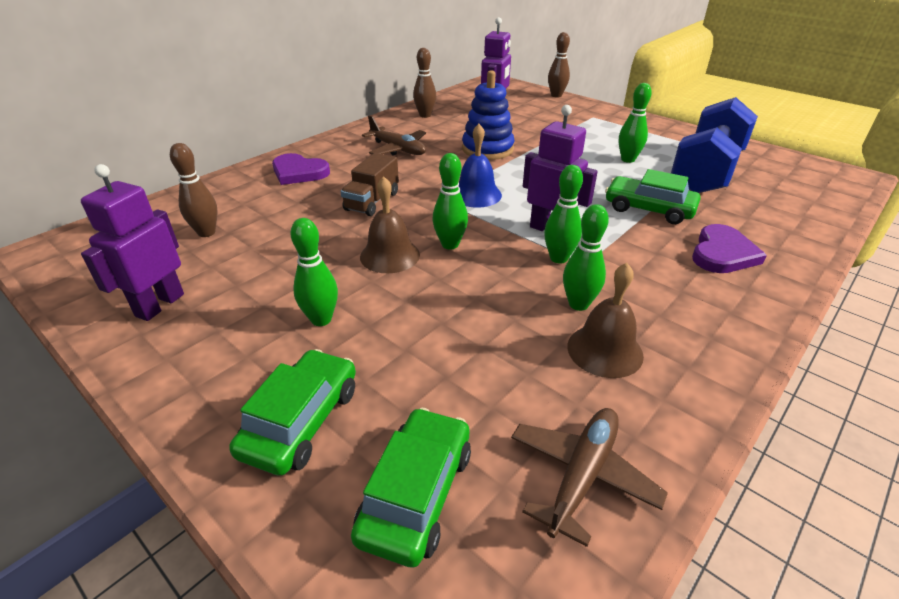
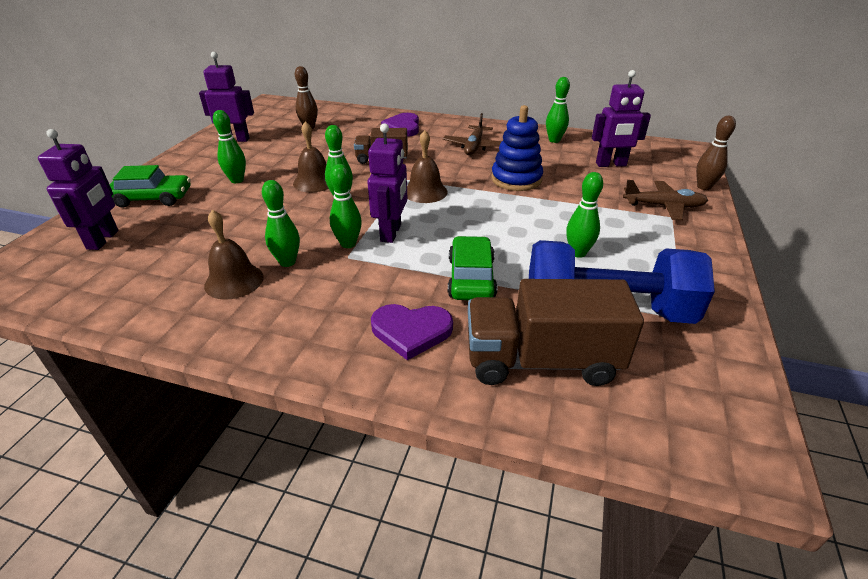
camera: 65 degrees right, 0 degrees up
(416, 493) = (103, 240): green car -> purple robot
(425, 115) = (554, 140): brown bowling pin -> green bowling pin
(476, 195) = (425, 192): blue bell -> brown bell
(582, 475) = (114, 288): brown plane -> brown plane (664, 206)
(765, 209) = (541, 361): none -> brown truck

